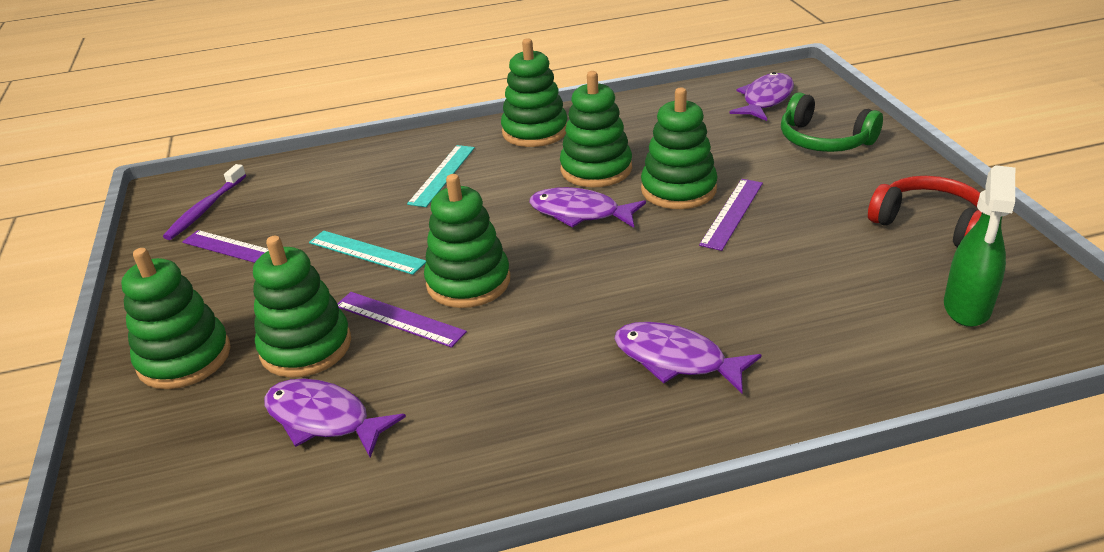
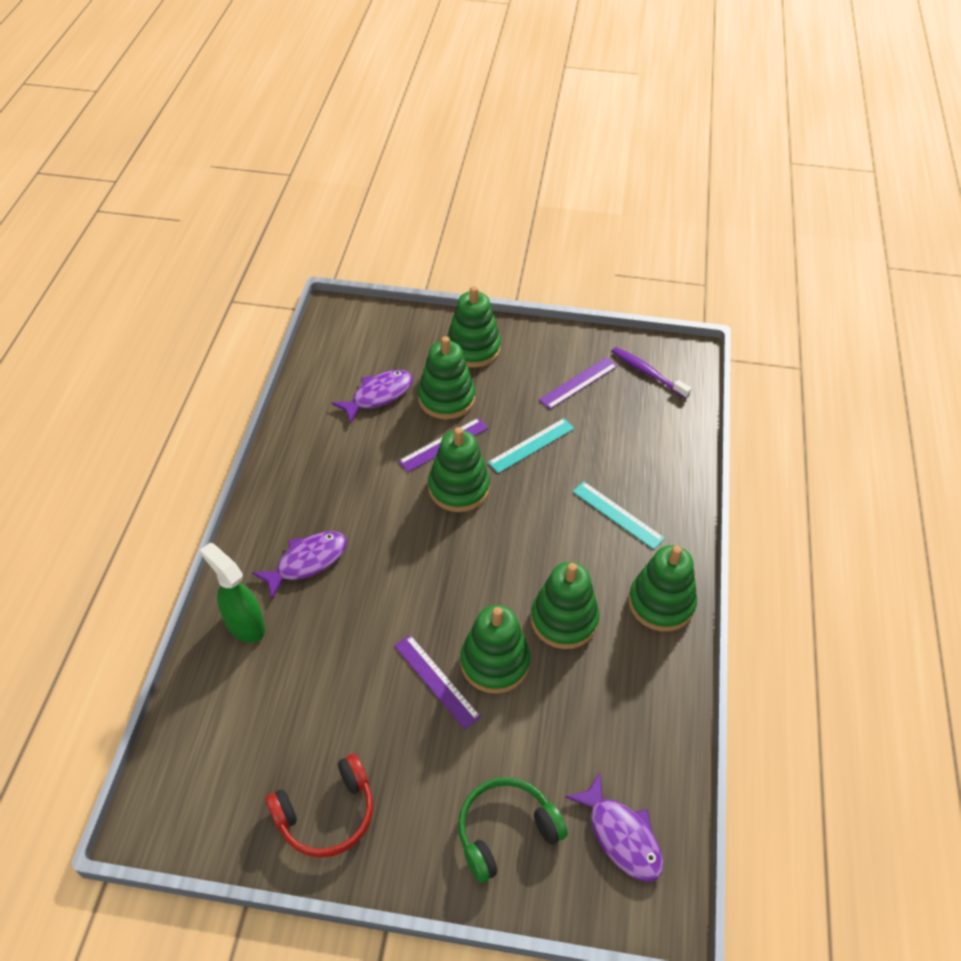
camera: 110 degrees right, 15 degrees up
(580, 213) = (503, 581): purple fish -> none
(966, 308) = (227, 755): green spray bottle -> green spray bottle (244, 624)

